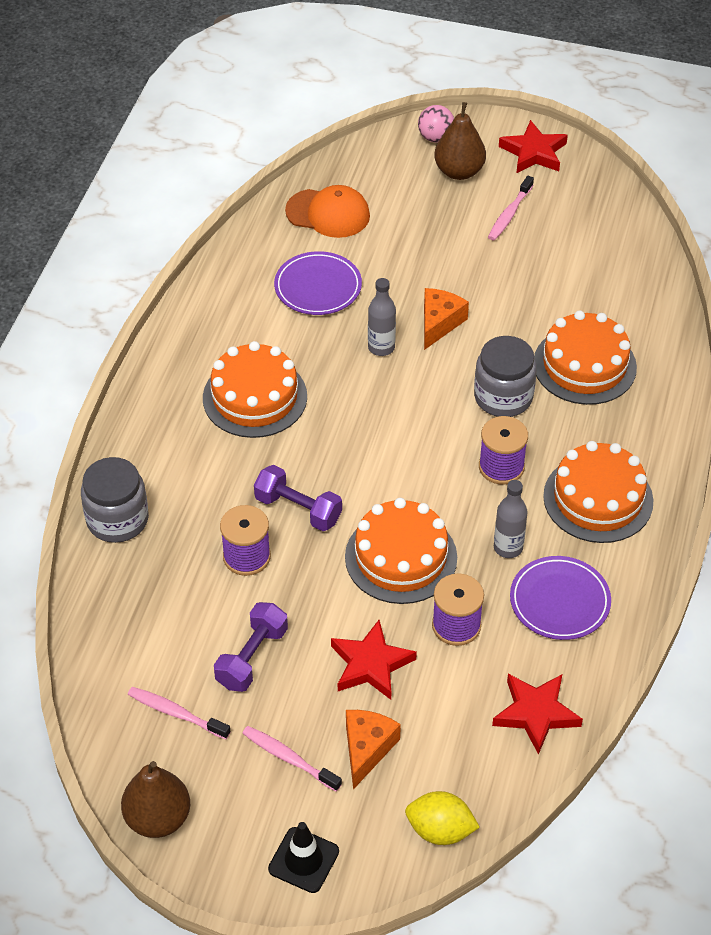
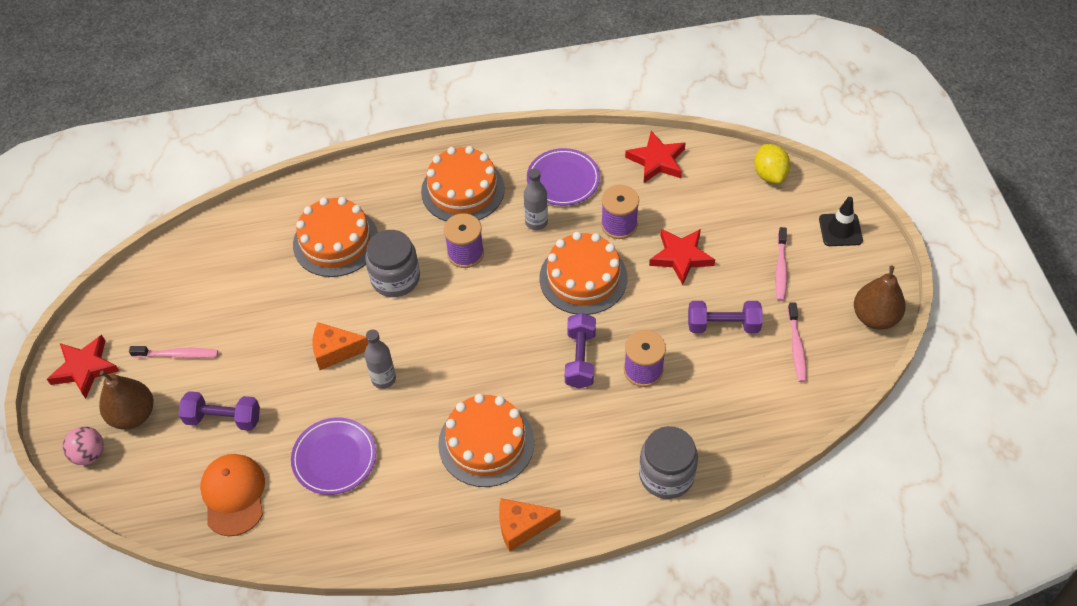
camera: 115 degrees left, 5 degrees up
(367, 749) = (743, 232): orange cheese -> orange cheese (522, 526)
(414, 226) = (223, 418): none -> purple dumbbell

